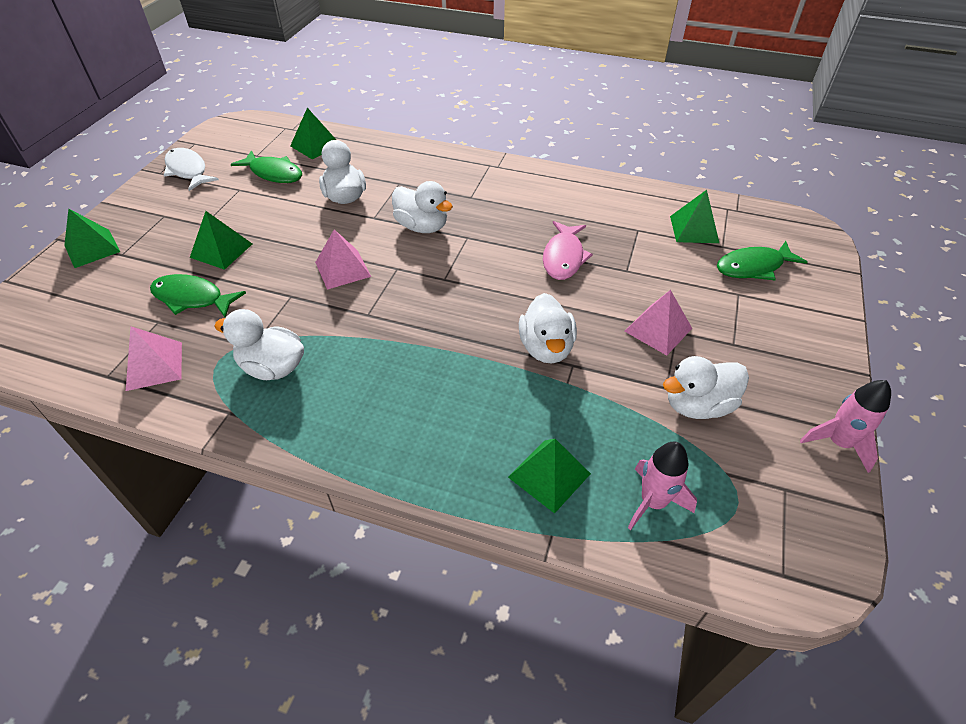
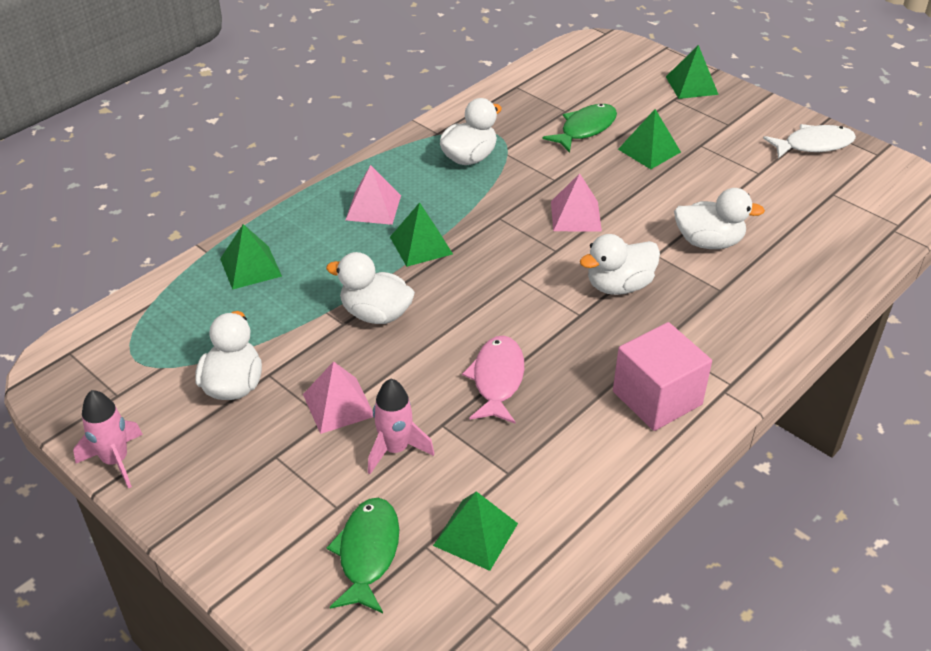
camera: 115 degrees right, 5 degrees down
(154, 366) = (512, 106): pink pyramid -> pink pyramid (373, 207)
(274, 173) = (784, 200): green fish -> none
(315, 145) = (841, 241): green pyramid -> green pyramid (421, 245)
(524, 188) = (657, 398): none -> pink cube
(564, 257) = (497, 379): pink fish -> pink fish turned 60 degrees clockwise
(653, 502) = (180, 312): pink rocket -> pink rocket (395, 449)

